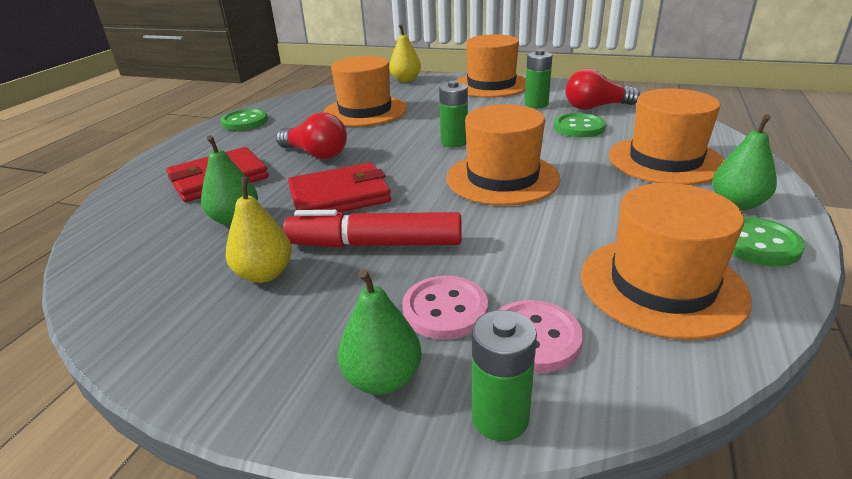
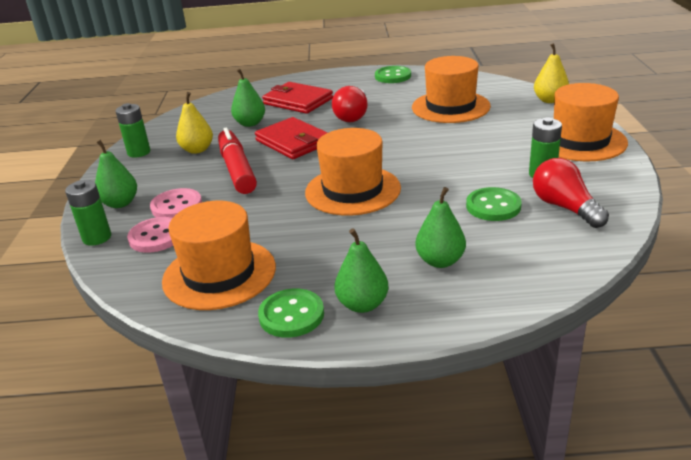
camera: 70 degrees right, 0 degrees up
(454, 142) = (410, 157): green battery -> green battery (139, 152)
(665, 160) = (440, 261): orange hat -> green pear

